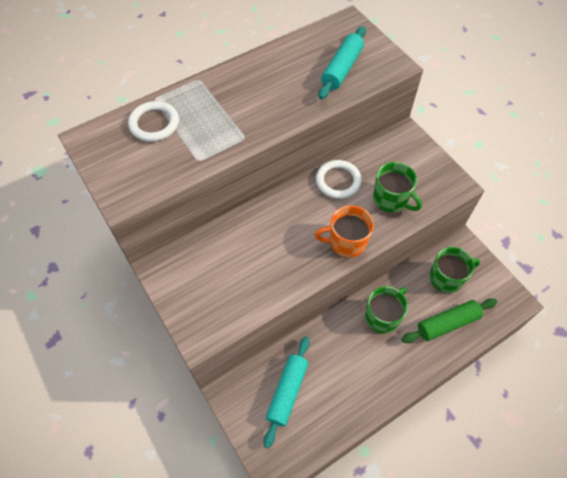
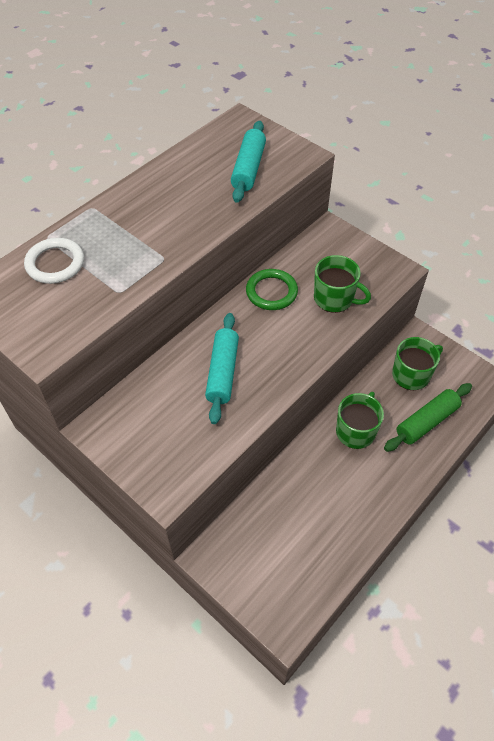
camera: 15 degrees left, 5 degrees down
(287, 392) = (275, 537): turquoise rolling pin -> turquoise rolling pin (222, 372)
(338, 181) = (271, 292): white ring -> green ring
(346, 242) = (300, 353): orange mug -> none

